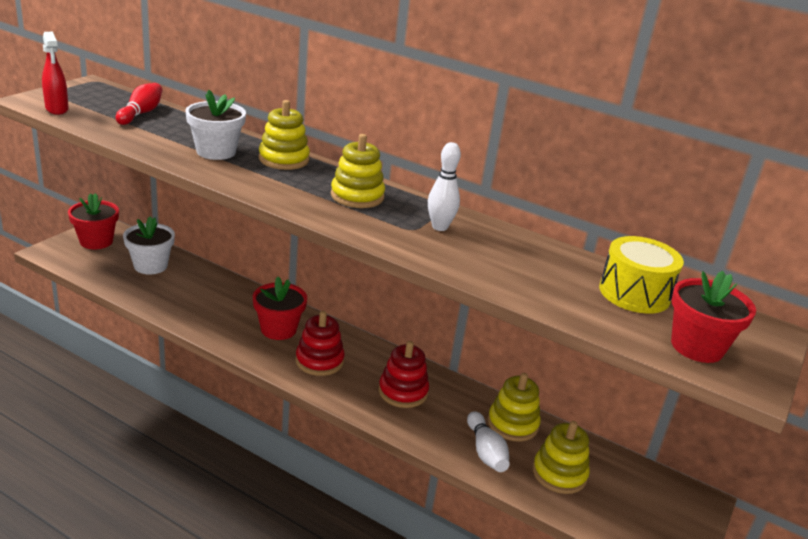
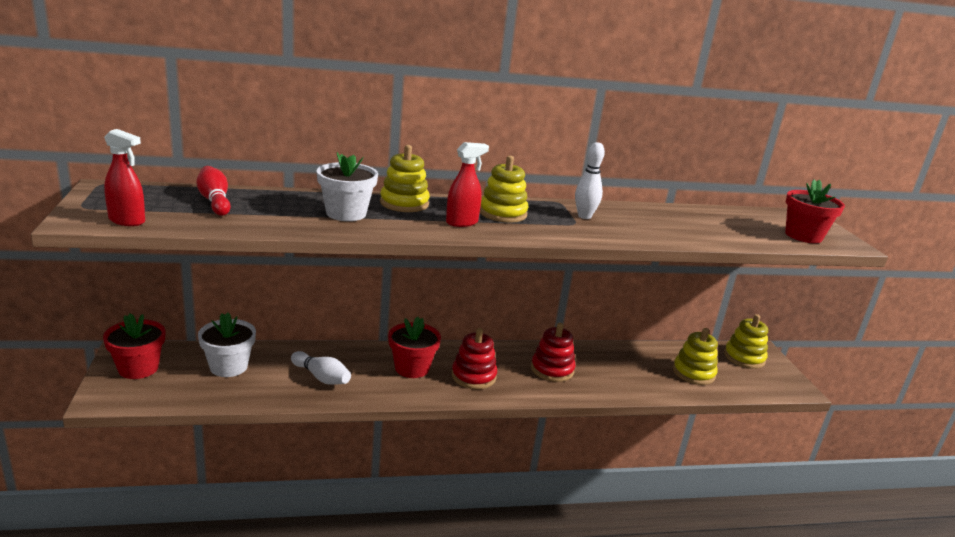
camera: 40 degrees left, 5 degrees down
(298, 190) = (462, 222): none -> red spray bottle
(485, 452) = (646, 381): white bowling pin -> white bowling pin (321, 377)
(512, 424) = (633, 357): yellow stacking toy -> yellow stacking toy (744, 358)
(634, 293) = (732, 218): yellow drum -> none

